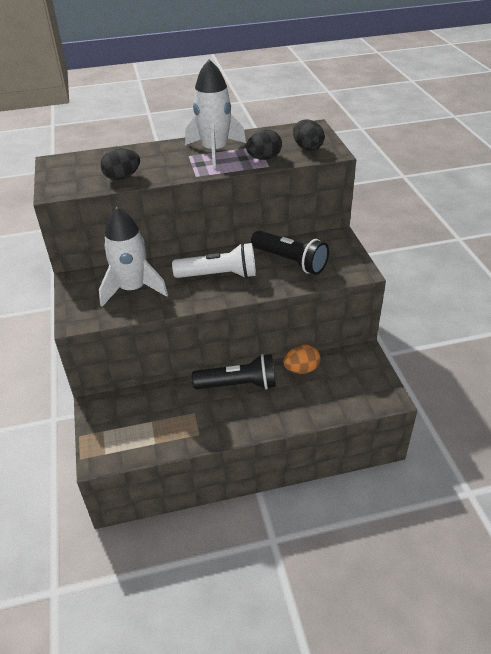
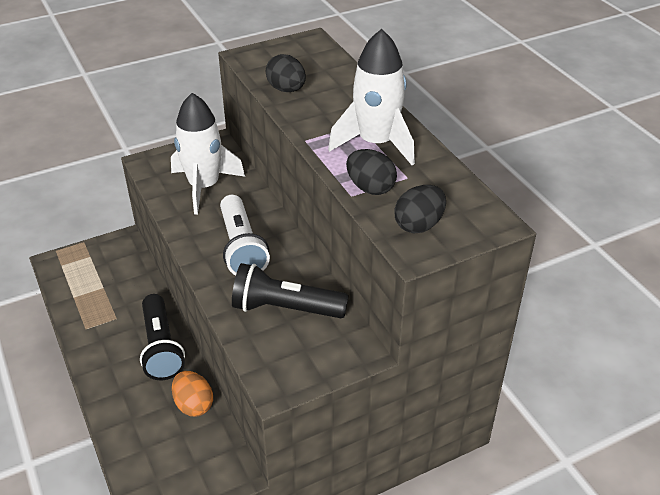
camera: 75 degrees right, 0 degrees up
(290, 261) = (285, 308): black flashlight -> black flashlight turned 75 degrees clockwise

